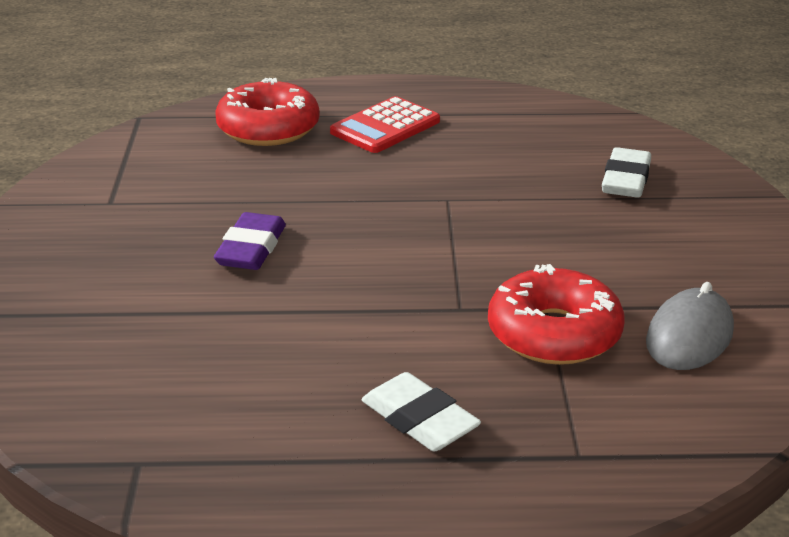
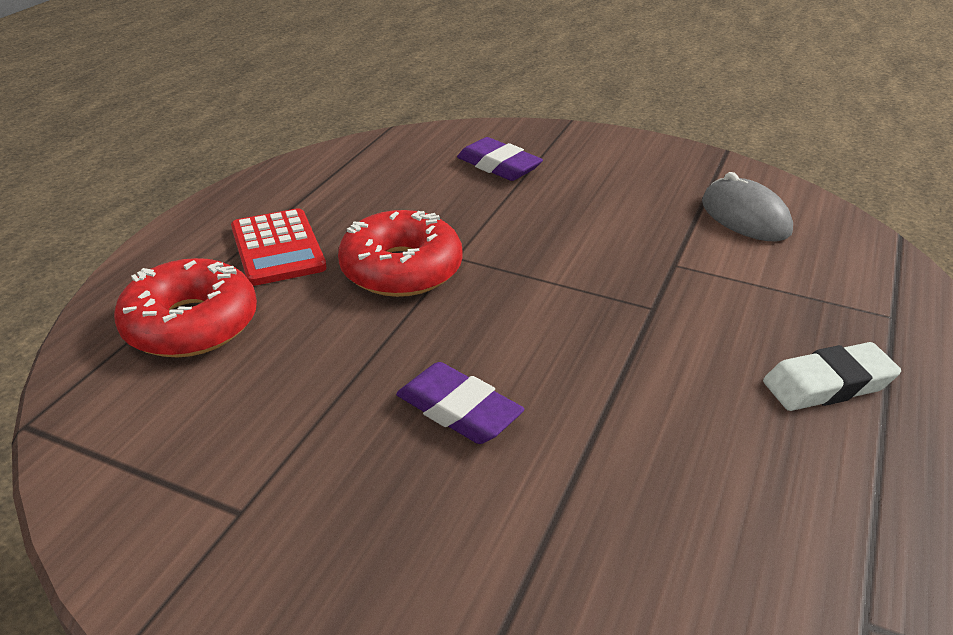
camera: 65 degrees left, 5 degrees up
(554, 333) = (716, 273): red donut -> red donut (401, 269)
(626, 180) = (498, 166): white eraser -> purple eraser

